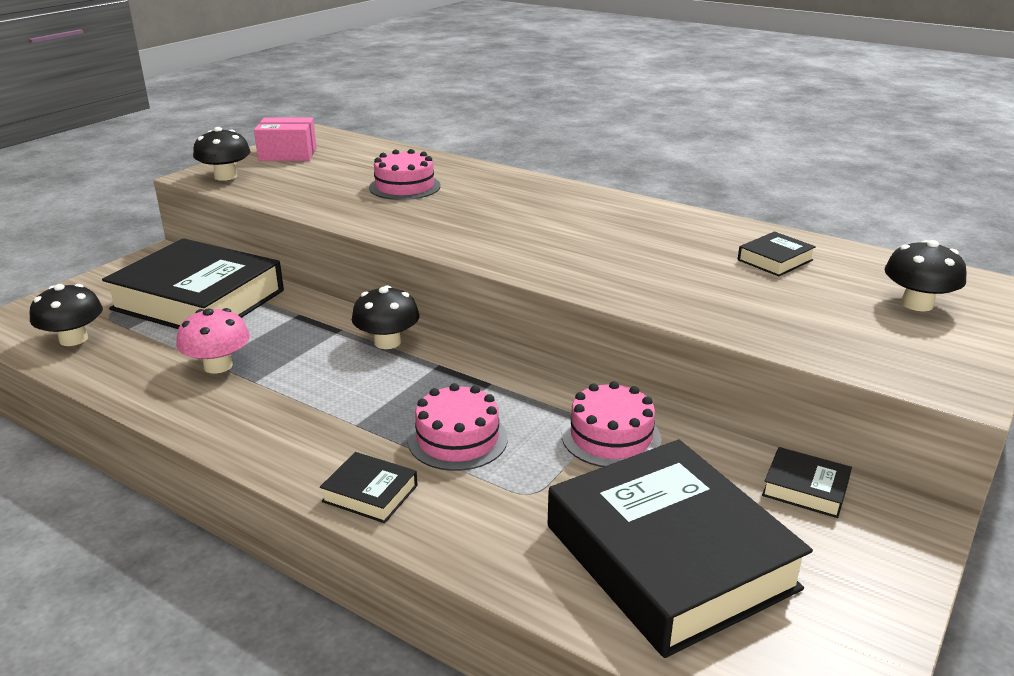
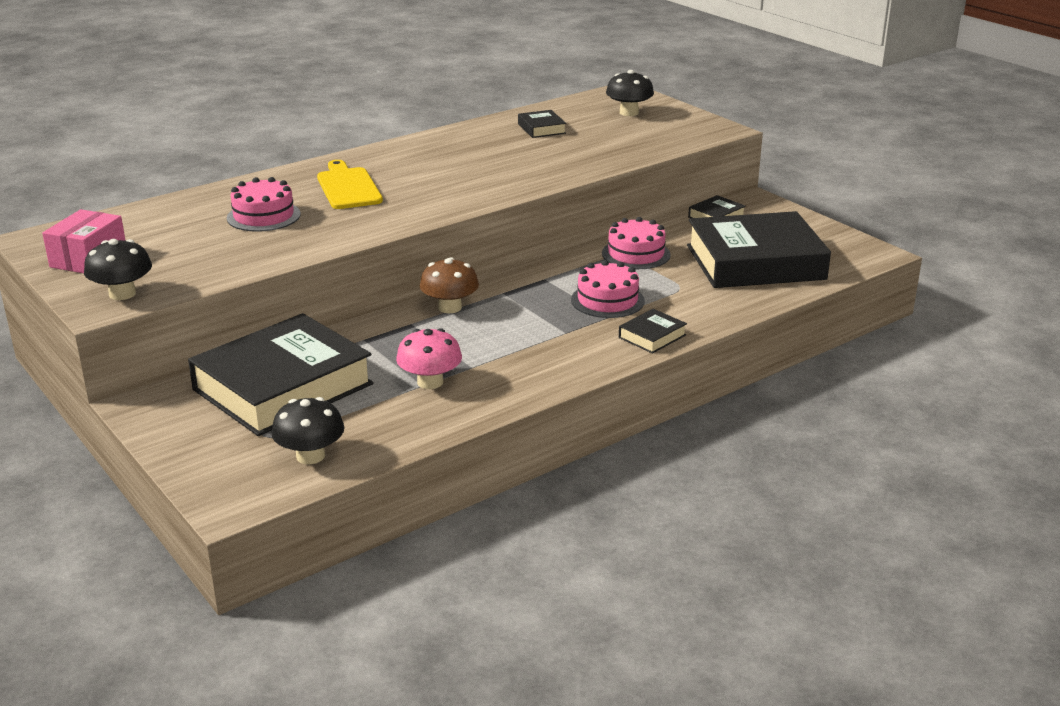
camera: 70 degrees left, 0 degrees up
(387, 342) = (450, 307): black mushroom -> brown mushroom
(498, 203) = (348, 187): none -> yellow cutting board

